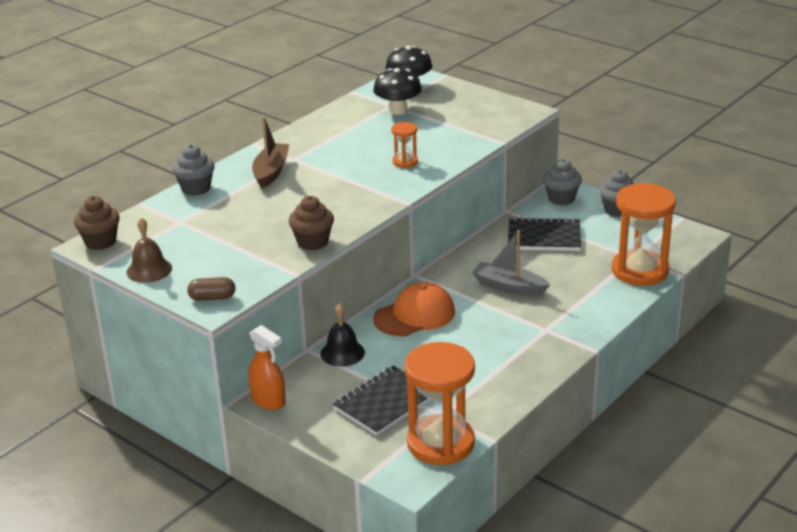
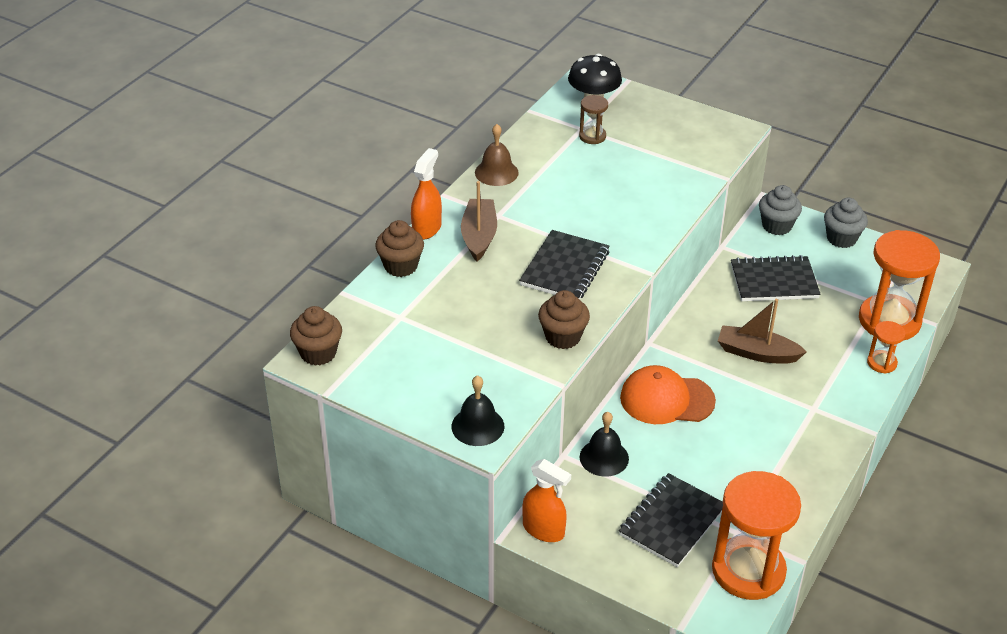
camera: 10 degrees left, 10 degrees up
(149, 270) = (390, 391): brown bell -> brown bell (496, 172)
(196, 188) = (401, 266): grey cupcake -> brown cupcake
(212, 298) = (477, 426): brown capsule -> black bell
(229, 165) = (427, 228): none -> orange spray bottle
(335, 196) = (565, 268): none -> black notebook
(398, 110) = (592, 136): black mushroom -> brown hourglass
(405, 162) = (626, 212): orange hourglass -> orange hourglass (881, 363)
(414, 315) = (666, 399): orange cap -> orange cap turned 135 degrees counterclockwise
(509, 287) = (757, 353): grey boat -> brown boat

